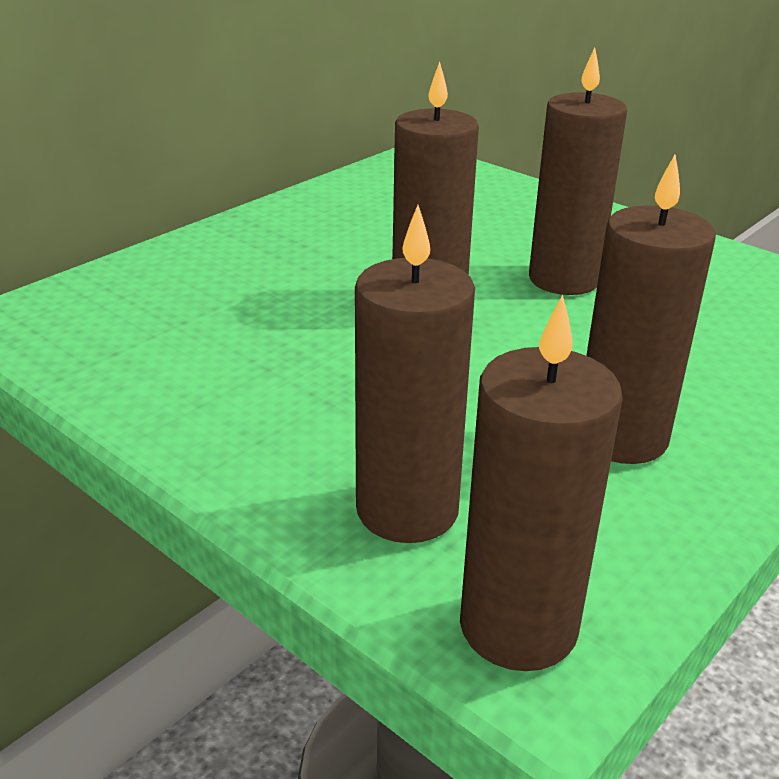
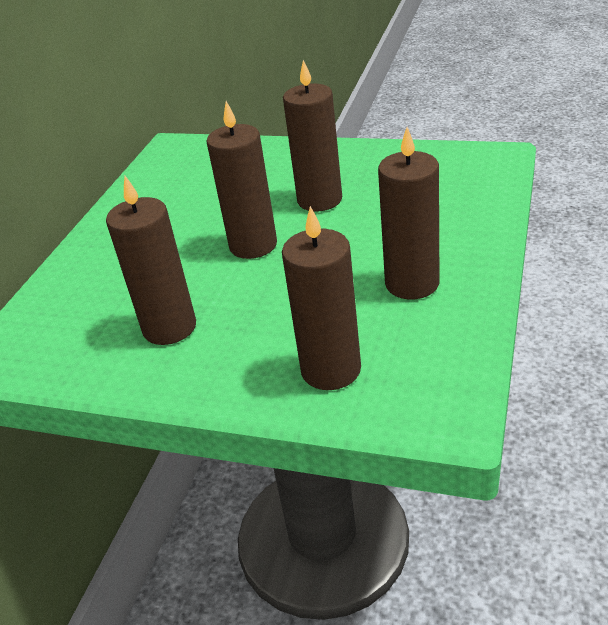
camera: 20 degrees left, 5 degrees up
(518, 626) = (427, 403): brown candle -> brown candle (169, 327)

